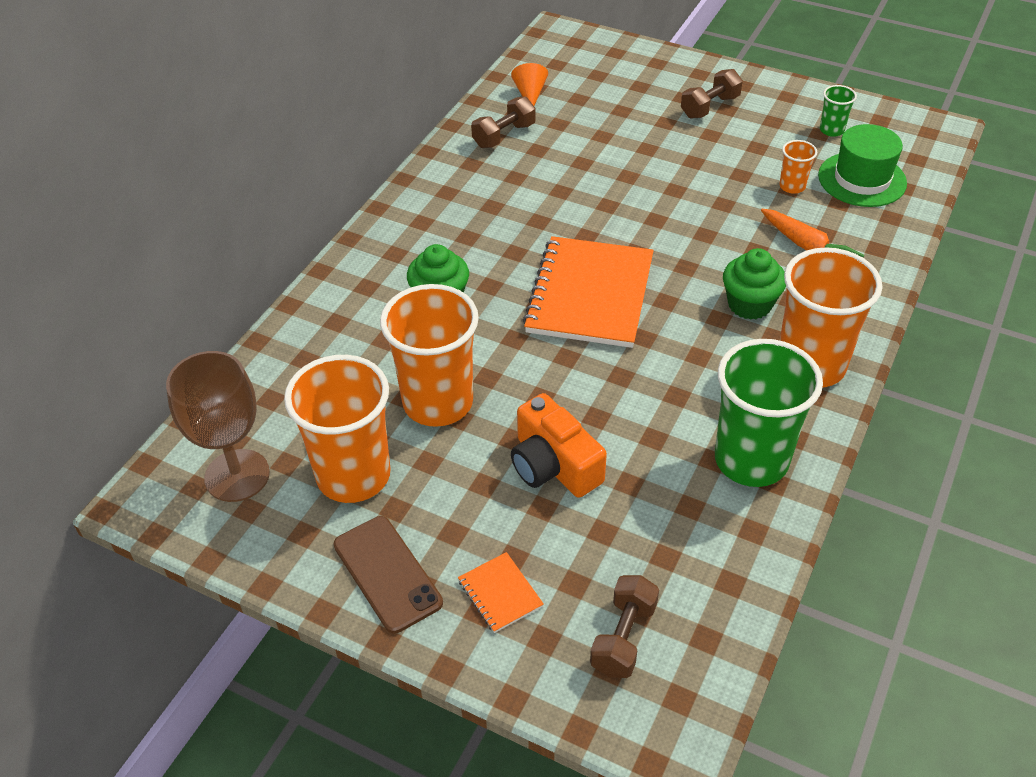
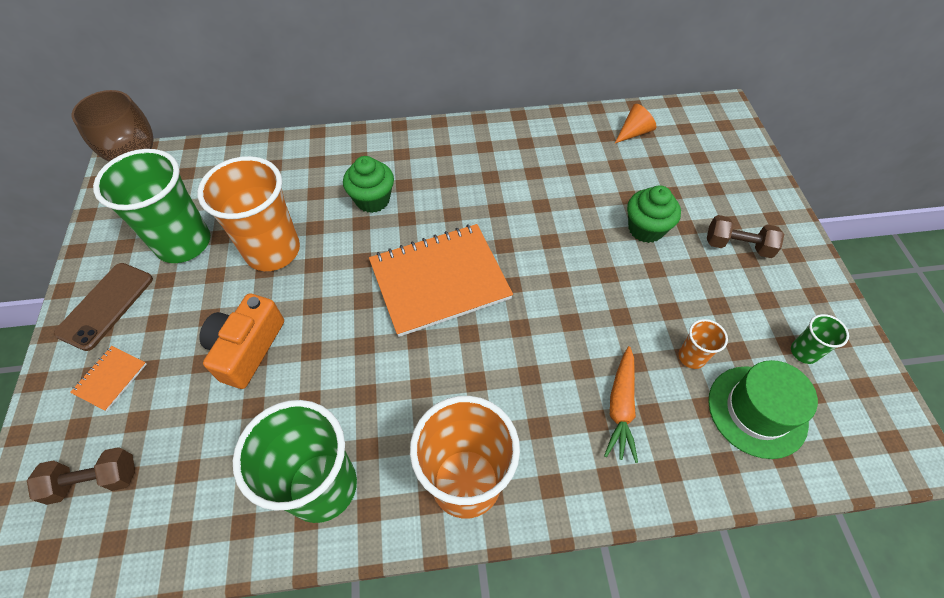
camera: 55 degrees right, 10 degrees up
(353, 475) = (183, 243): orange cup -> green cup
(504, 135) = (573, 143): brown dumbbell -> none
(749, 304) = (509, 396): green cupcake -> green cupcake (645, 229)

